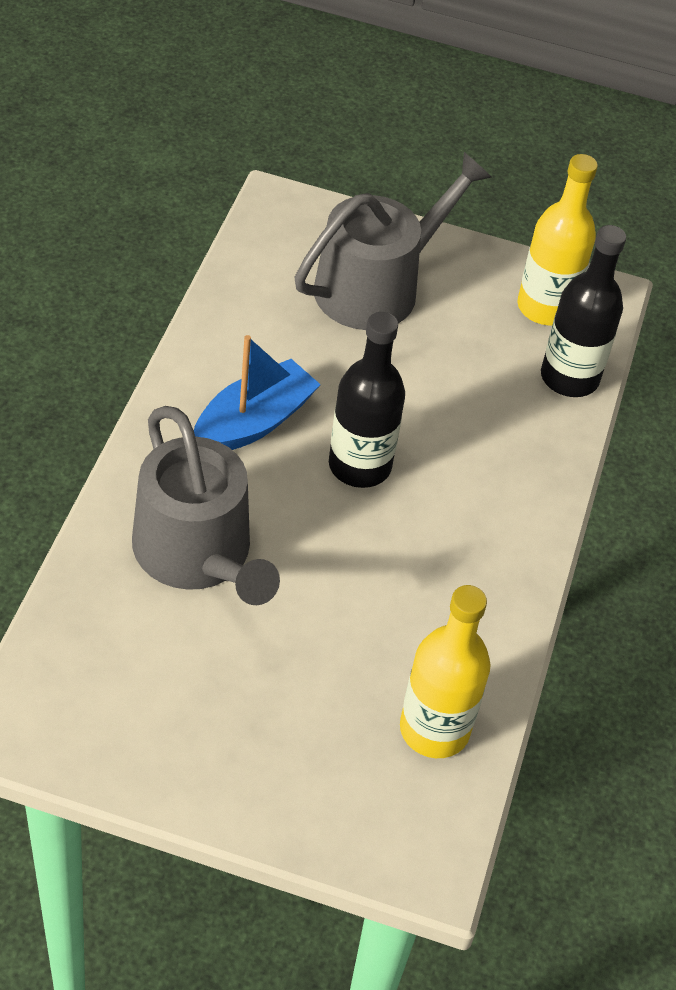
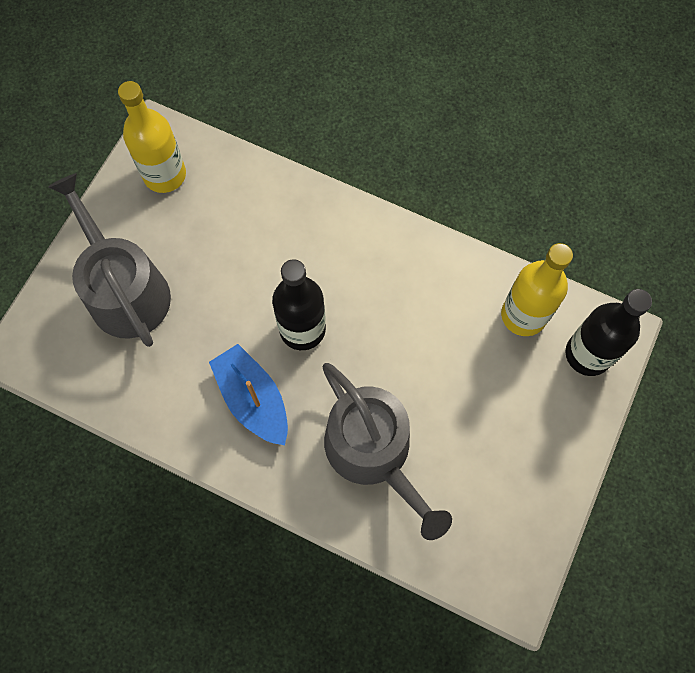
camera: 75 degrees left, 20 degrees up
(198, 555) = (374, 453): grey watering can -> grey watering can turned 75 degrees clockwise
(569, 378) = (235, 173): black bottle -> black bottle (588, 354)

